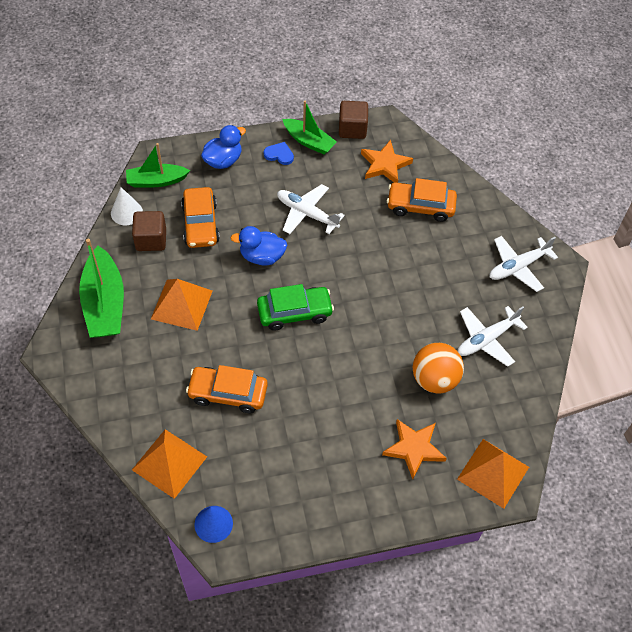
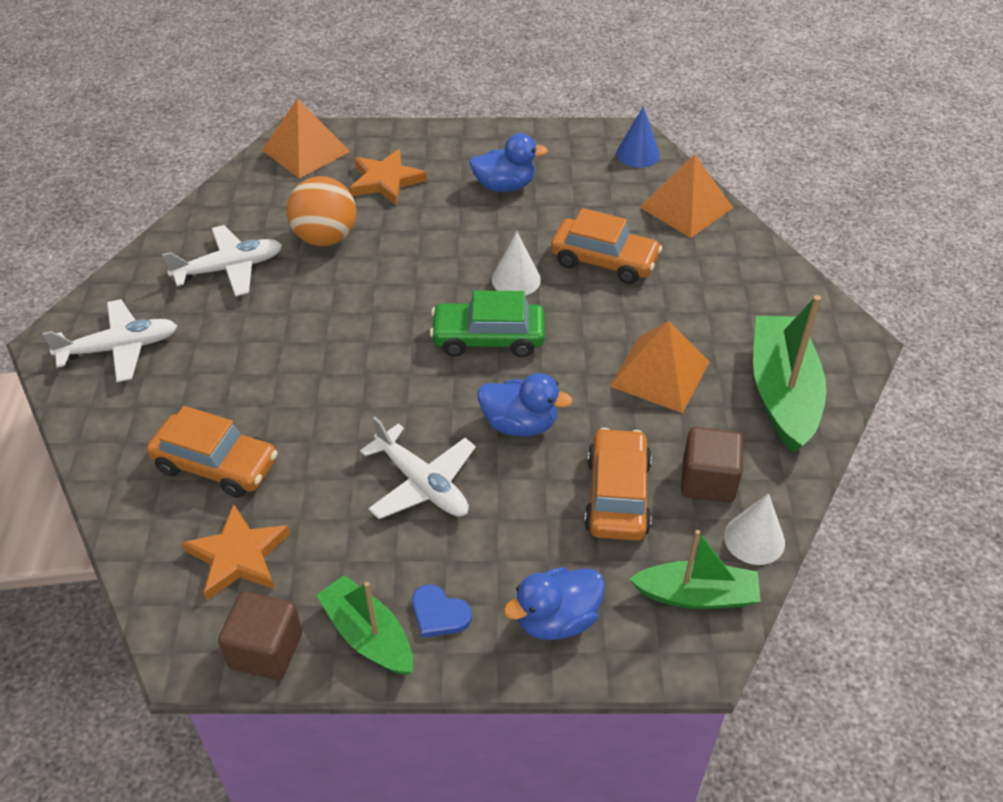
camera: 165 degrees left, 10 degrees down
(287, 364) = (516, 279): none -> white cone
(318, 460) = (504, 186): none -> blue duck

